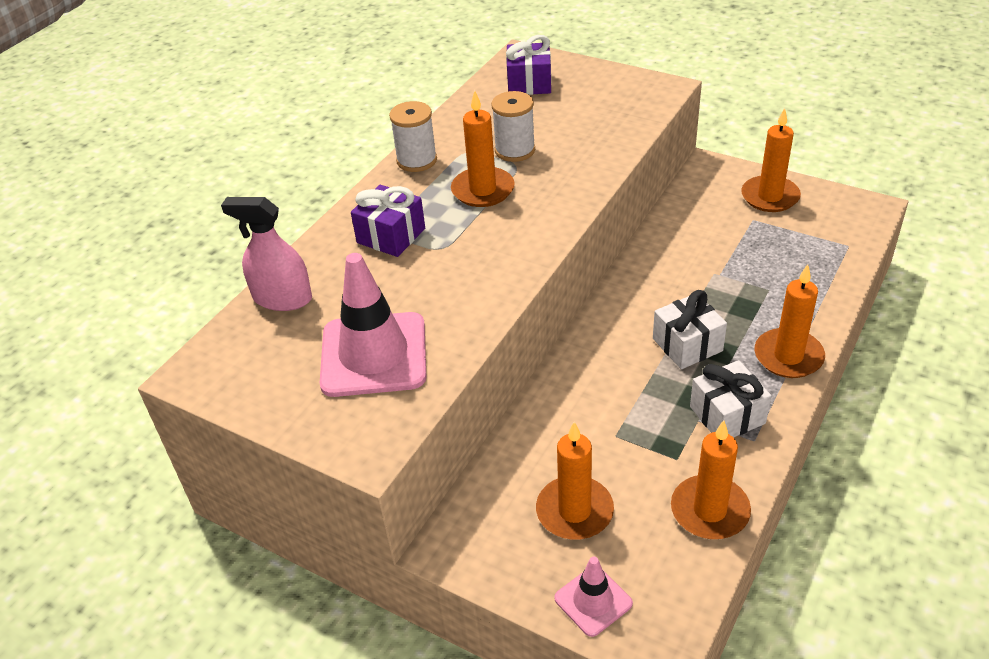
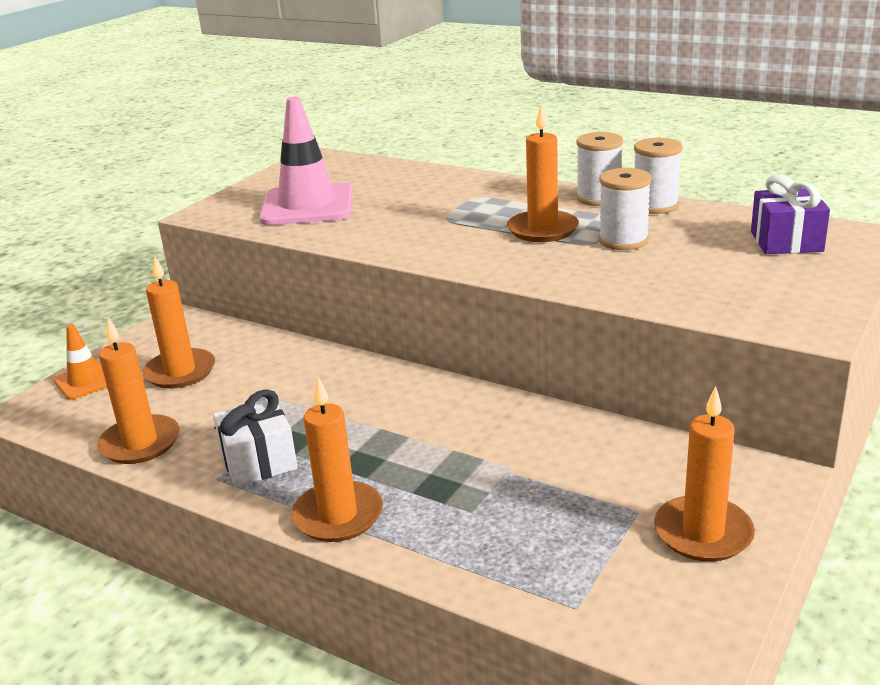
camera: 90 degrees right, 15 degrees down
(282, 298) = (391, 171): pink spray bottle -> none
(391, 236) = (469, 198): purple gift -> none
(443, 133) = (655, 205): none -> white spool
(593, 601) = (85, 381): pink traffic cone -> orange traffic cone
(687, 345) = (378, 440): white gift -> none

